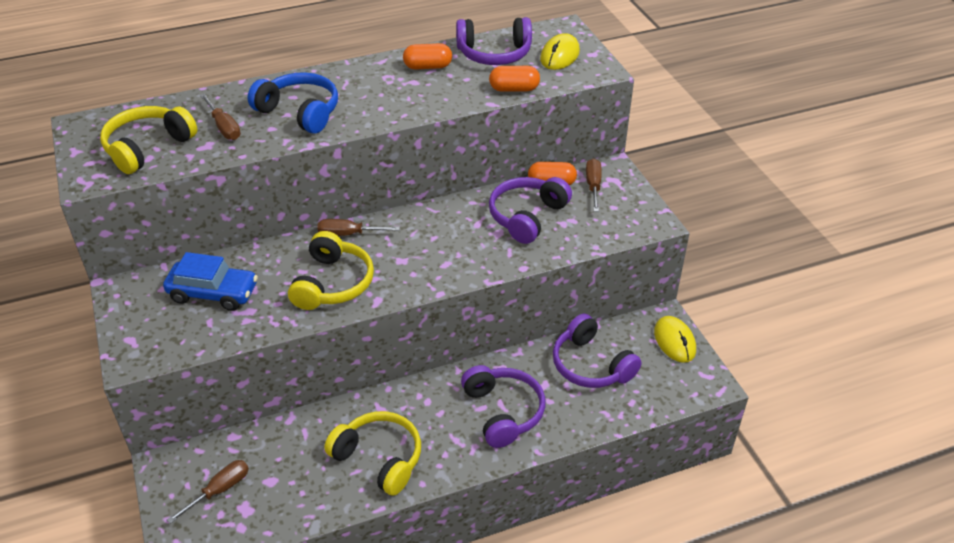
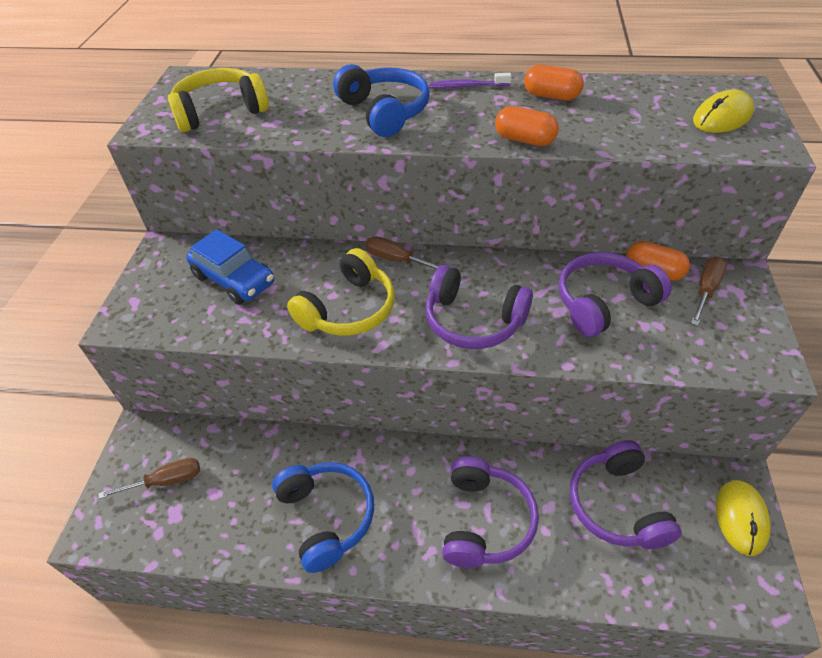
camera: 30 degrees right, 5 degrees up
(224, 127) = (302, 109): brown screwdriver -> none
(354, 74) = (466, 86): none -> purple toothbrush
(379, 458) = (326, 517): yellow headphones -> blue headphones
(494, 54) = (638, 98): purple headphones -> purple headphones (473, 320)
(514, 89) = (642, 143): orange capsule -> orange capsule (524, 140)

